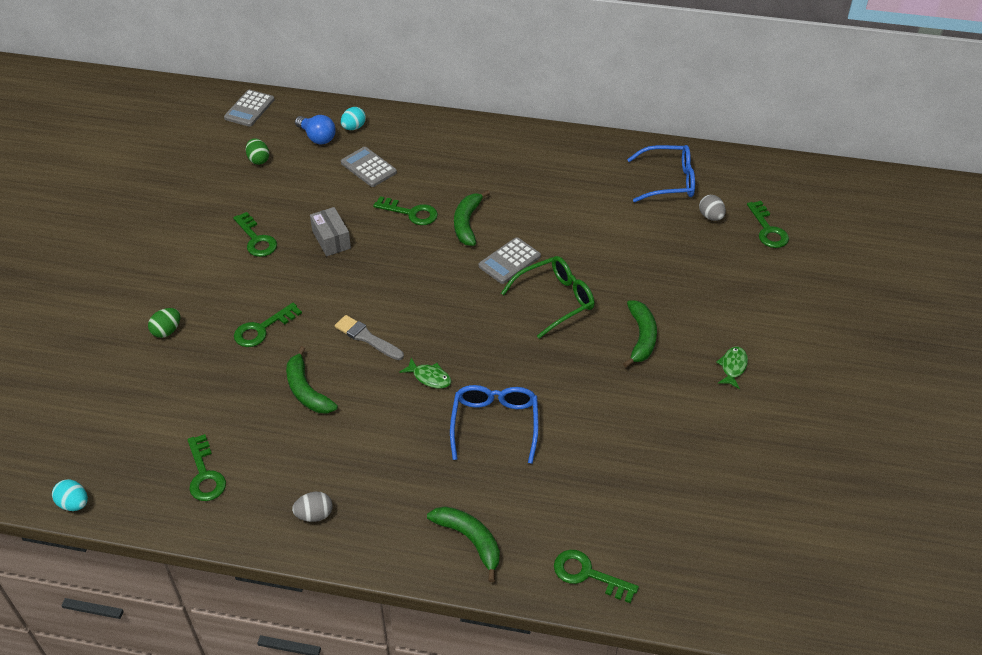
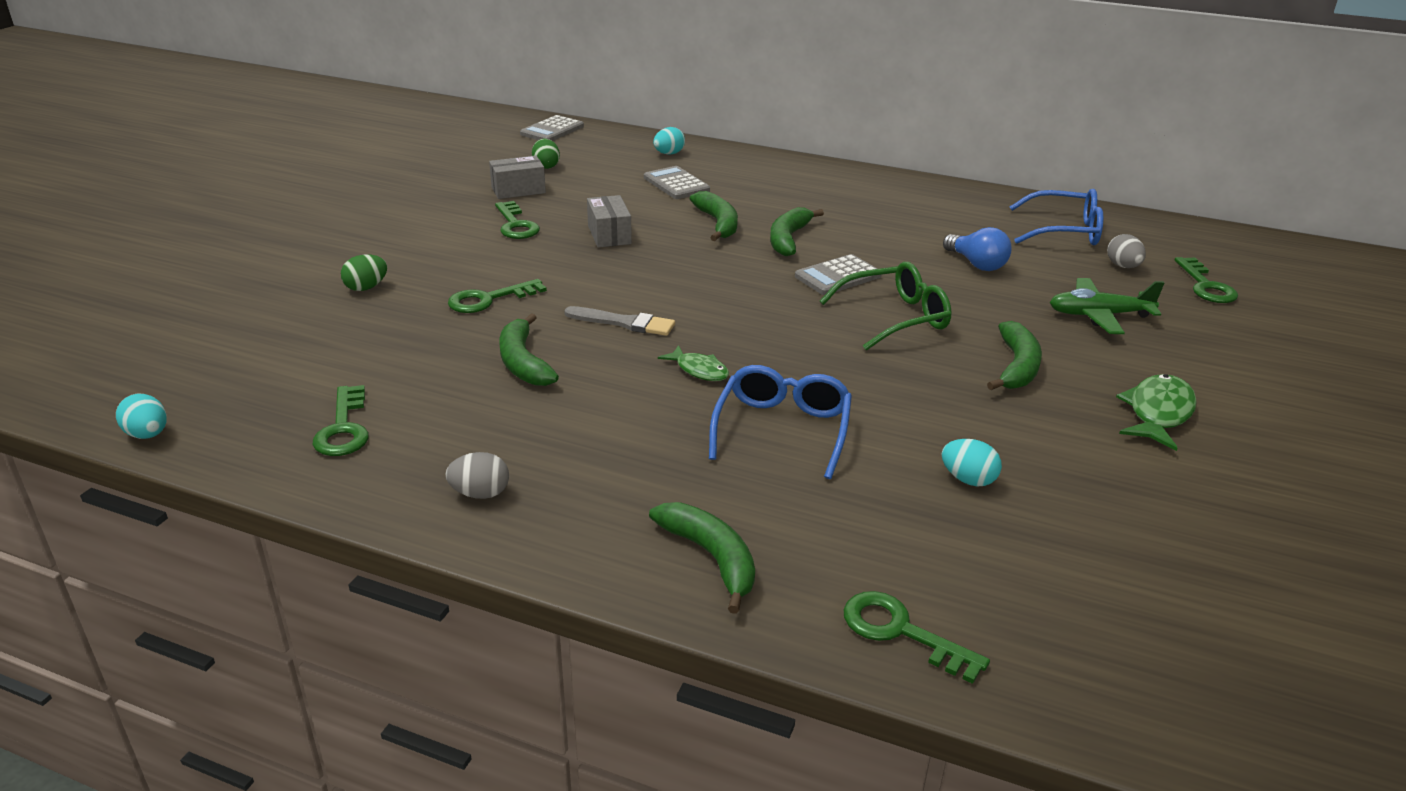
camera: 10 degrees right, 15 degrees down
(245, 195) = (518, 190): none -> grey box
(317, 137) = (622, 157): blue light bulb -> blue light bulb (976, 264)
(367, 338) = (624, 323): grey brush -> grey brush turned 150 degrees clockwise
(411, 213) = (718, 224): green key -> green banana
(616, 448) = (968, 479): none -> turquoise egg
(694, 274) = (1099, 315): none -> green plane
(733, 367) = (1158, 413): green fish -> green fish, size x1.58

